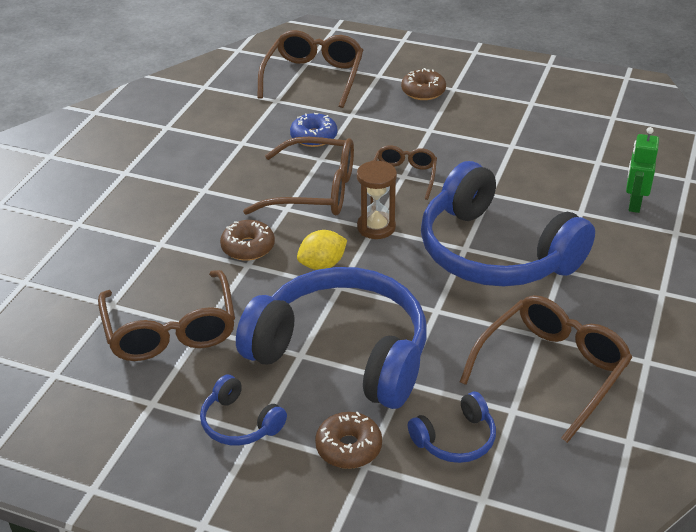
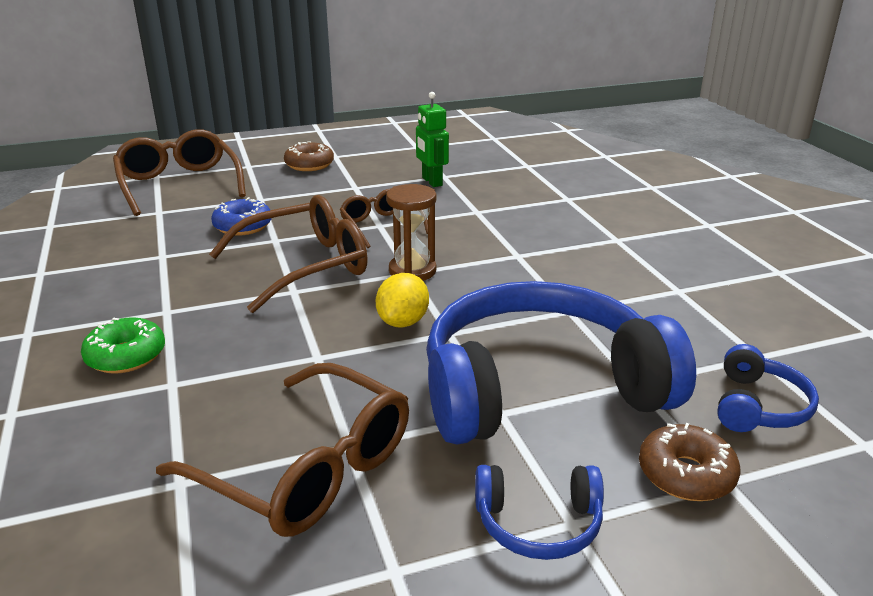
camera: 40 degrees left, 10 degrees down
(156, 213) = (126, 356): none -> green donut
(248, 247) = (295, 341): brown donut -> none
(495, 252) = (547, 248): blue headphones -> none
(552, 370) = (731, 310): brown glasses -> none
(634, 204) = (595, 180): green robot -> green robot (431, 182)

